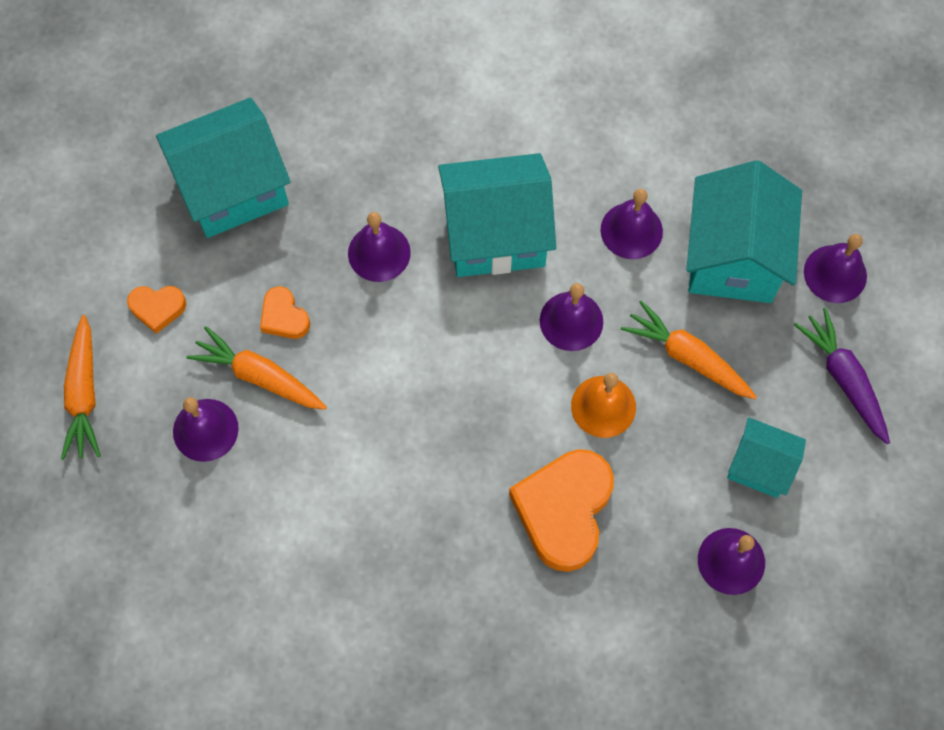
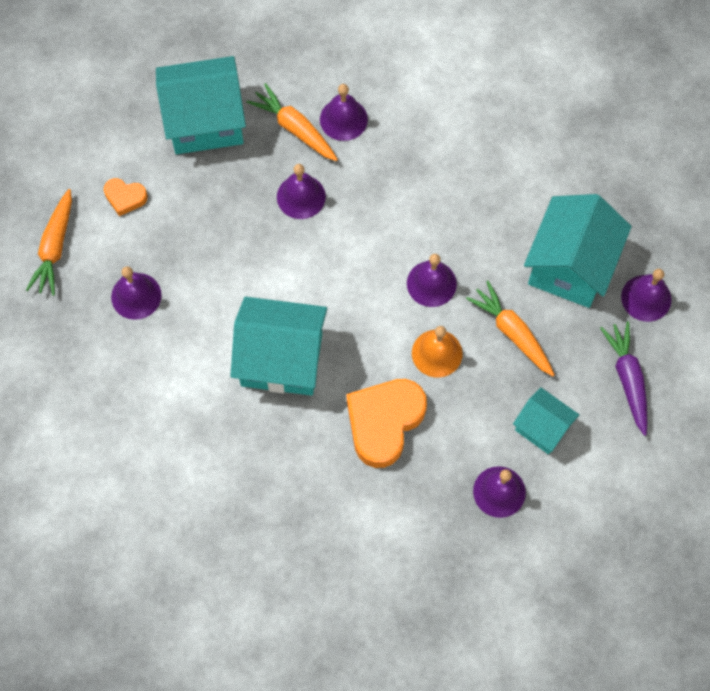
camera: 15 degrees right, 0 degrees up
(259, 376) = (186, 266): orange carrot -> orange carrot (295, 128)
(284, 317) = (216, 227): orange heart -> none
(495, 235) = (393, 204): turquoise house -> turquoise house (281, 359)
(631, 230) = (498, 226): purple bell -> purple bell (343, 119)

